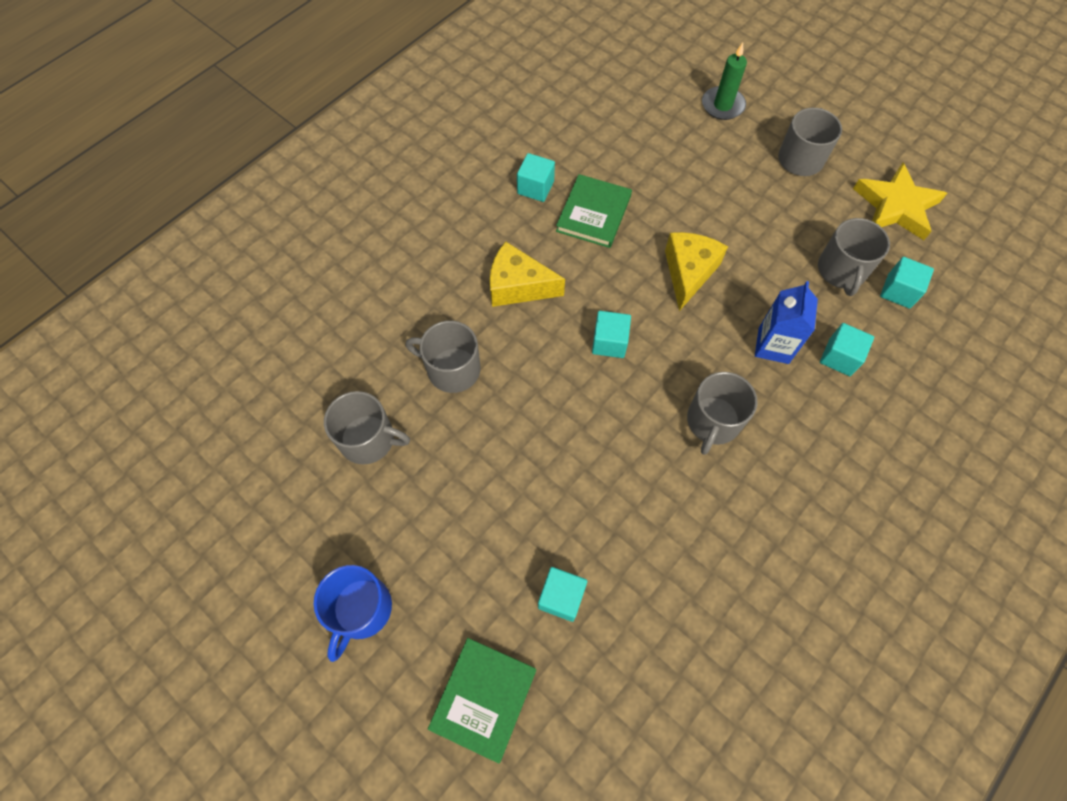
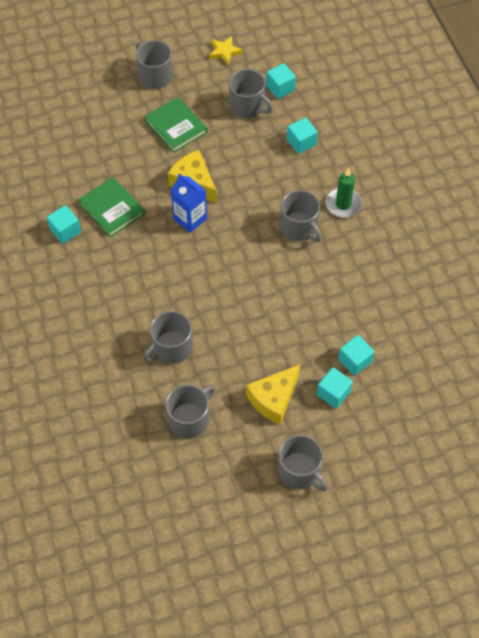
camera: 60 degrees left, 5 degrees down
(361, 610) = (300, 471): blue mug -> grey mug
(484, 698) = (388, 428): green book -> green book (176, 126)
(518, 286) = (136, 280): yellow cheese -> yellow cheese (273, 399)
(609, 342) = (212, 251): turquoise cube -> turquoise cube (333, 393)
(722, 105) = (81, 90): green candle -> green candle (343, 204)
(773, 345) = (272, 169): blue carton -> blue carton (190, 219)
(895, 206) = (224, 52): yellow star -> yellow star, size x0.56

